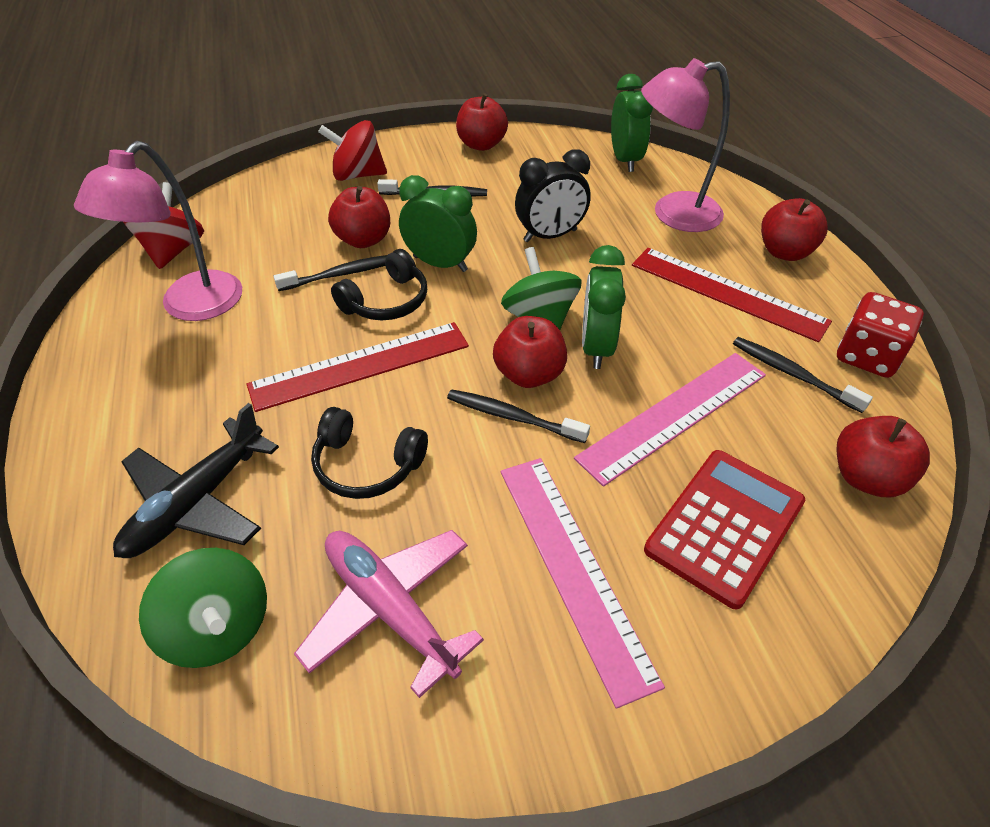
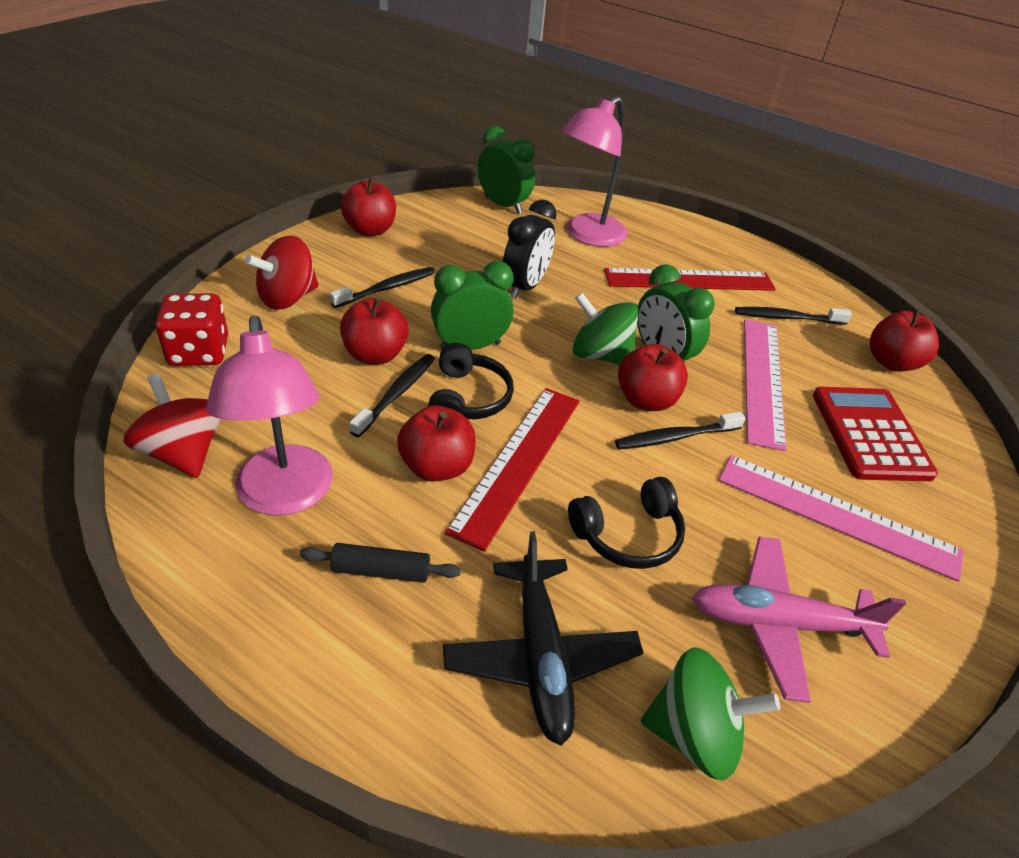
camera: 45 degrees left, 5 degrees down
(181, 384) = (381, 571): none -> black rolling pin
(784, 252) = (686, 237): red apple -> red apple (437, 467)
(867, 356) = (807, 287): red dice -> red dice (199, 352)

